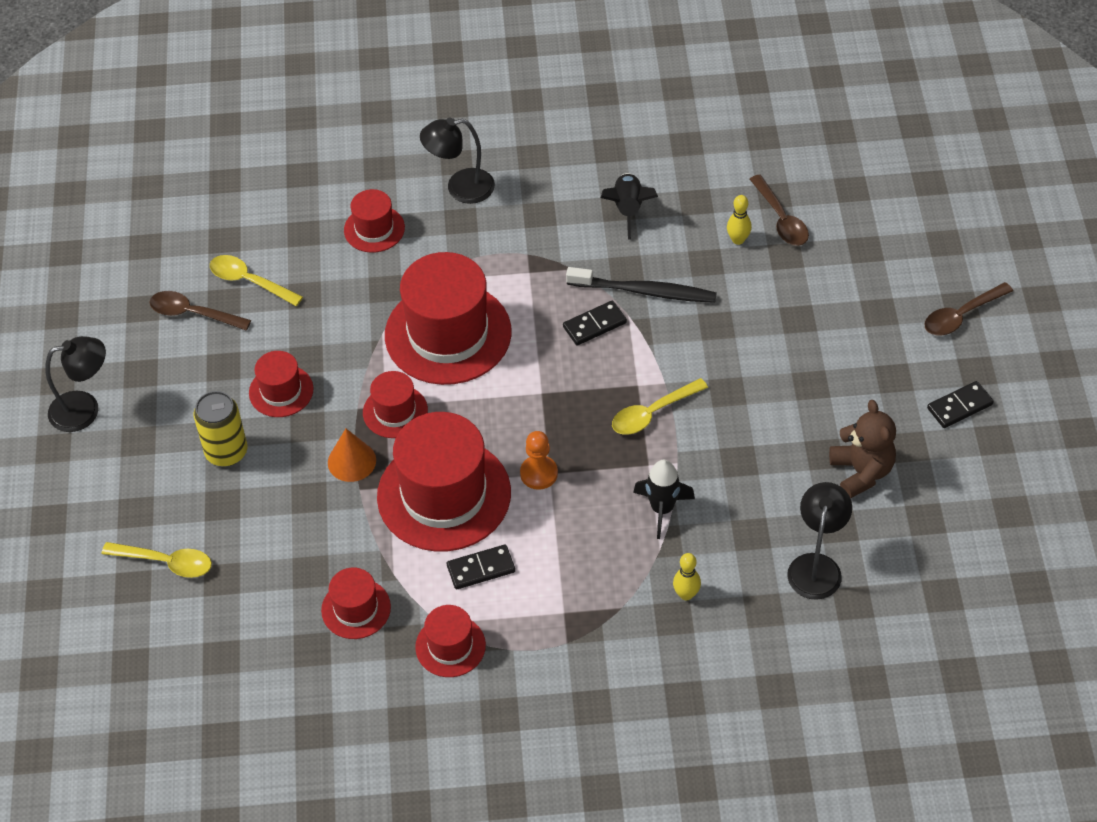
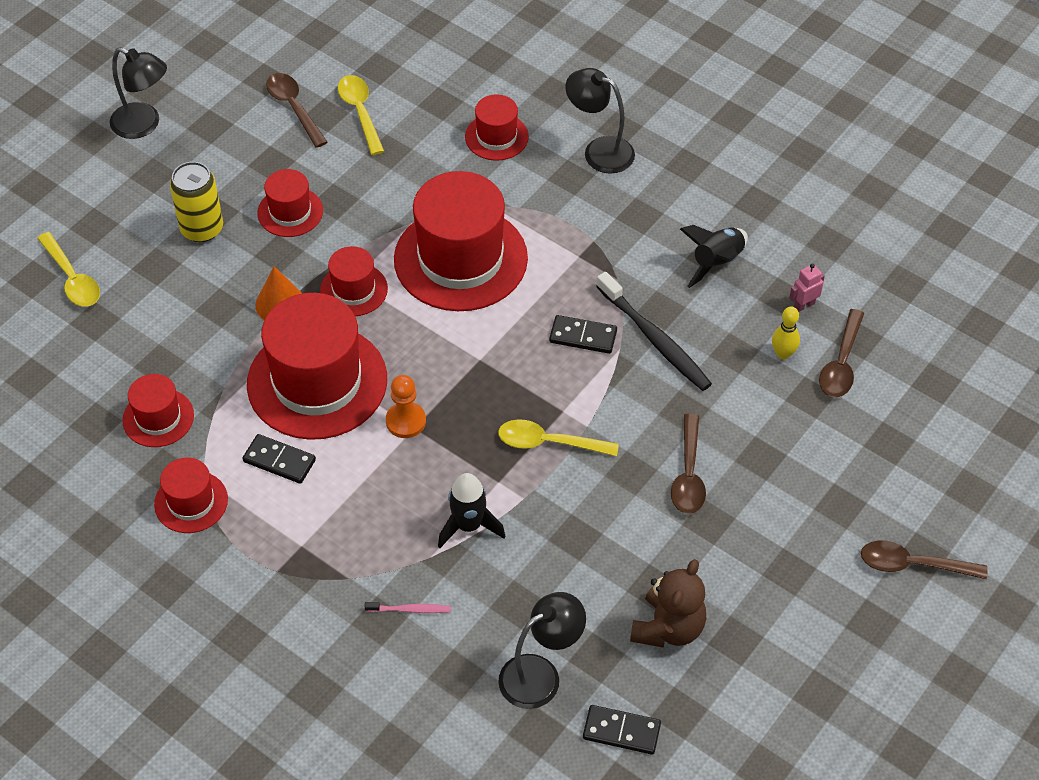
camera: 40 degrees right, 0 degrees up
(686, 594) = (410, 610): yellow bowling pin -> pink toothbrush
(716, 197) = (804, 305): none -> pink robot
(765, 364) = (688, 474): none -> brown spoon
(959, 406) = (820, 641): black domino -> black domino (621, 731)

